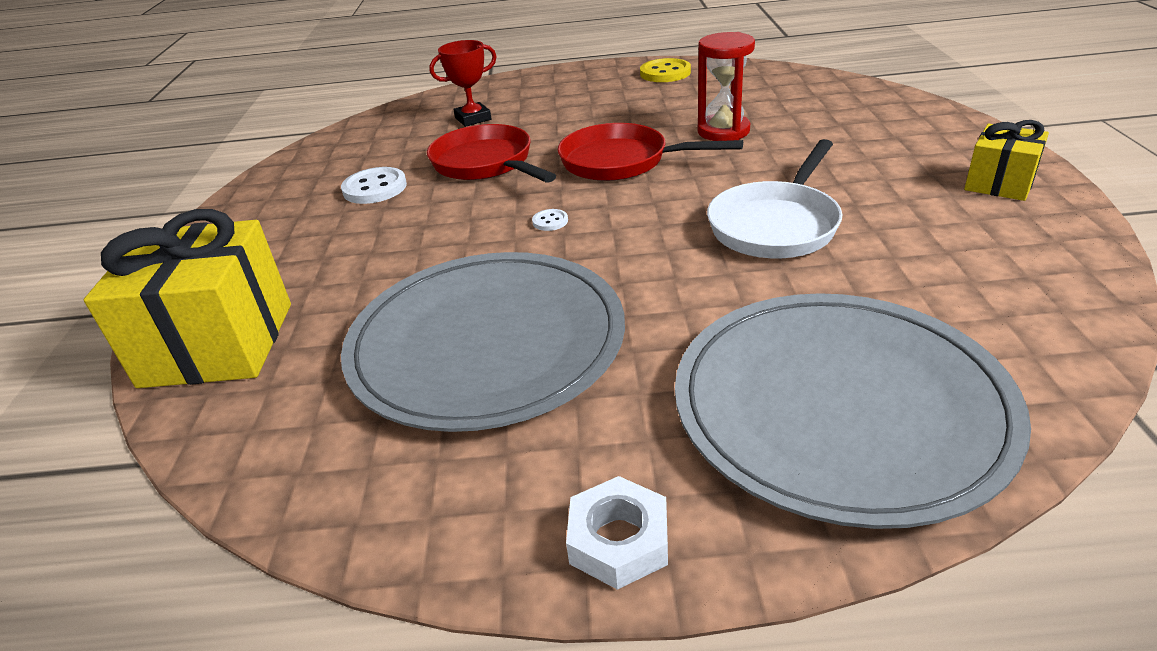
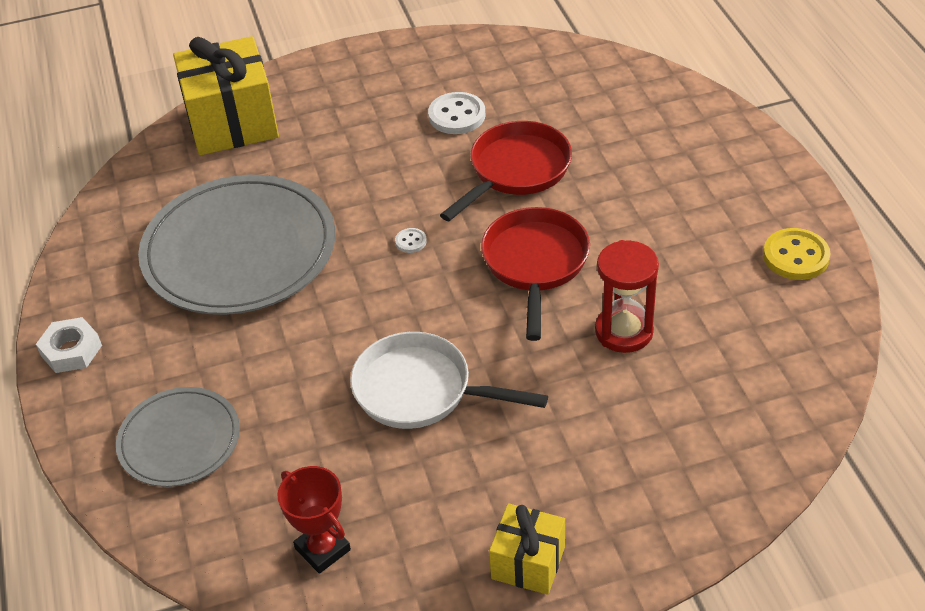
camera: 75 degrees right, 10 degrees up
(473, 119) = (620, 131): red trophy -> red trophy (323, 549)
(839, 407) = (179, 440): grey plate -> grey plate, size x0.55

